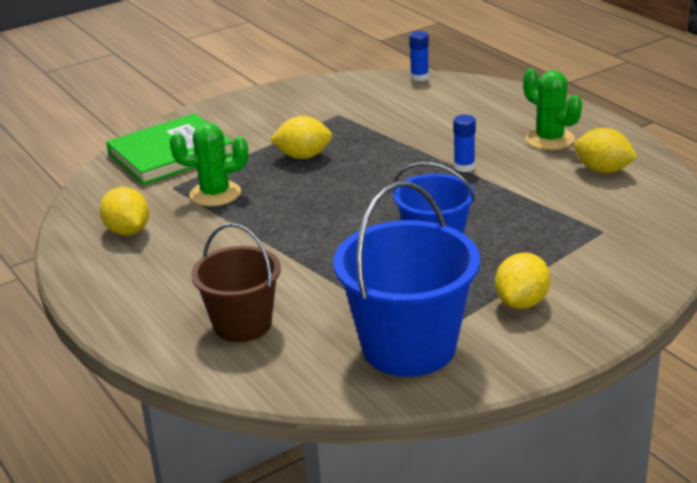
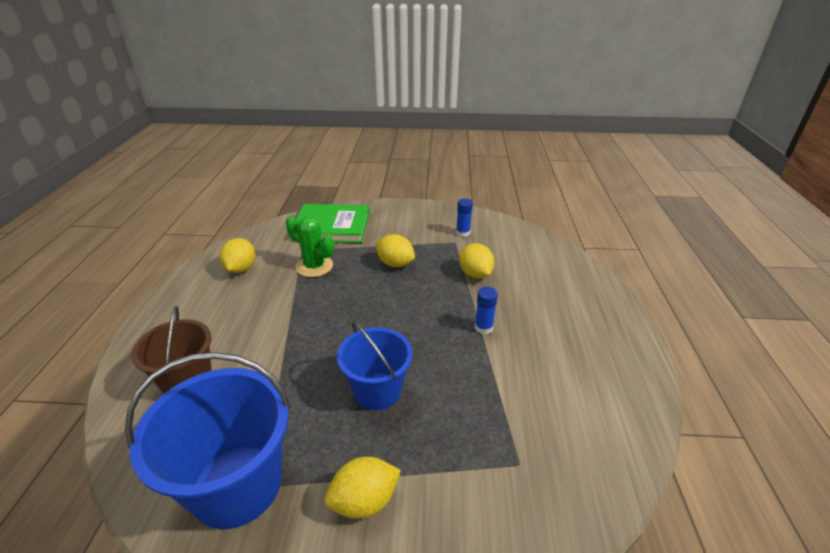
camera: 35 degrees right, 5 degrees up
(419, 77) = (540, 236): blue glue stick -> blue glue stick (463, 233)
(550, 139) = (577, 337): green cactus -> none
(603, 170) = (590, 394): yellow lemon -> yellow lemon (475, 274)

